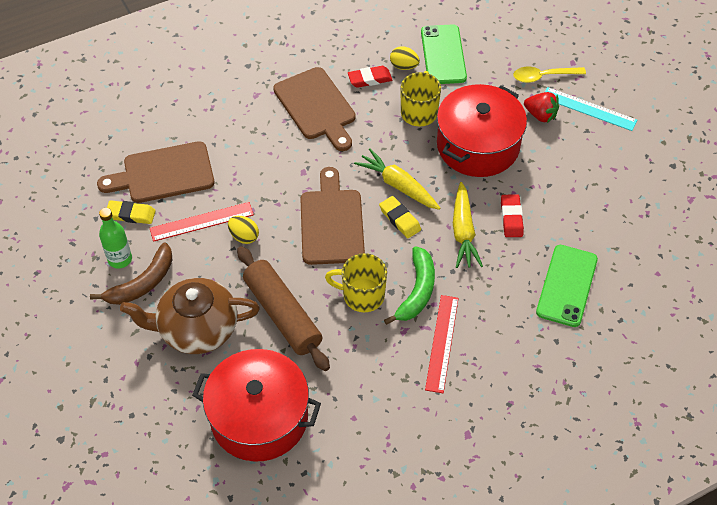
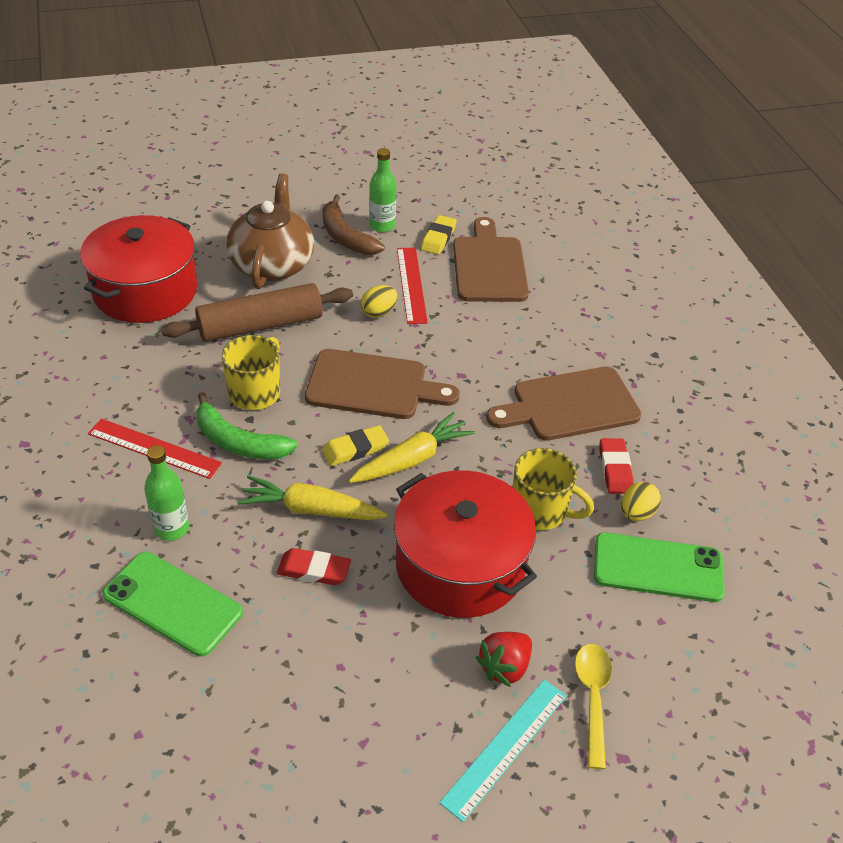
camera: 100 degrees right, 10 degrees down
(509, 306) = (171, 528): none -> green bottle

